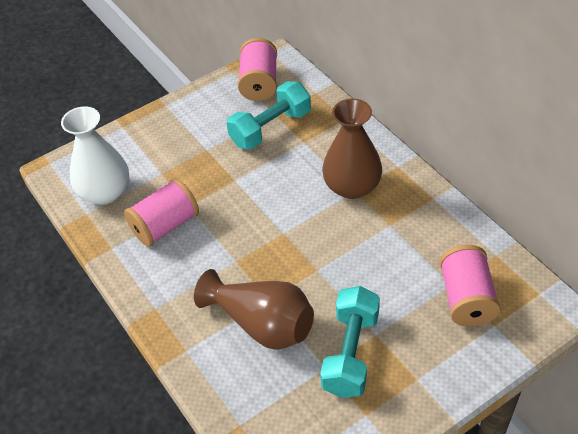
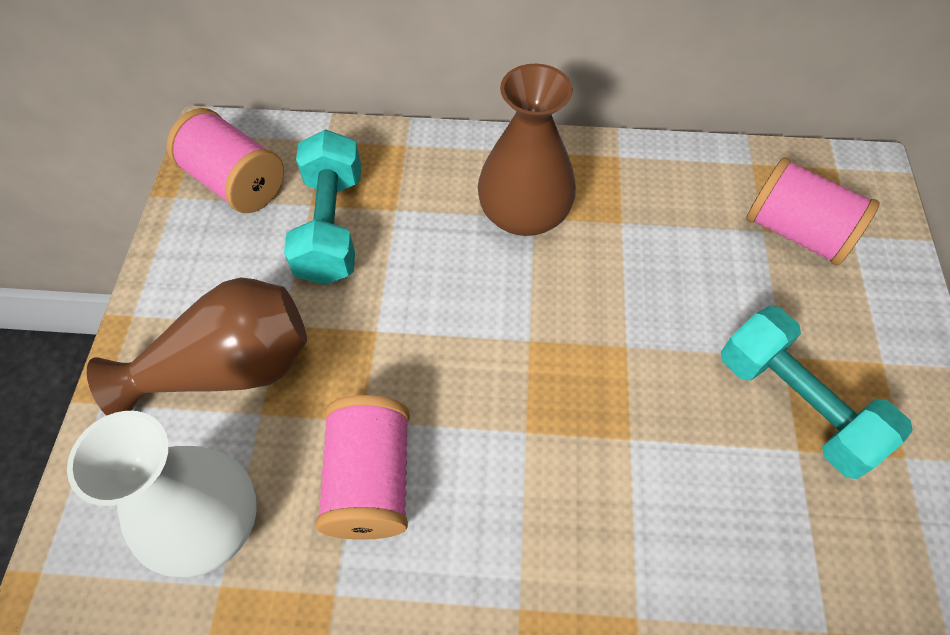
camera: 55 degrees left, 10 degrees up
(262, 324) = (669, 476): brown vase -> brown vase (229, 368)

